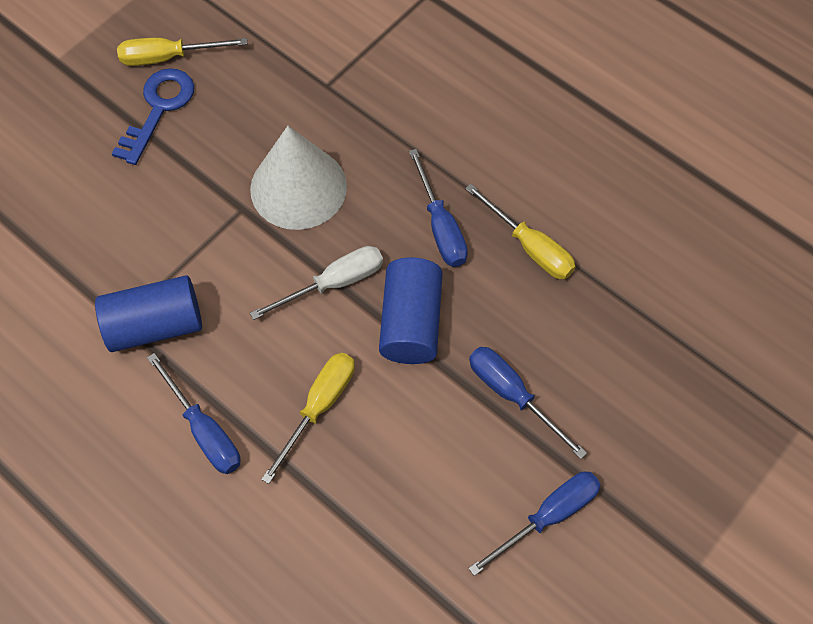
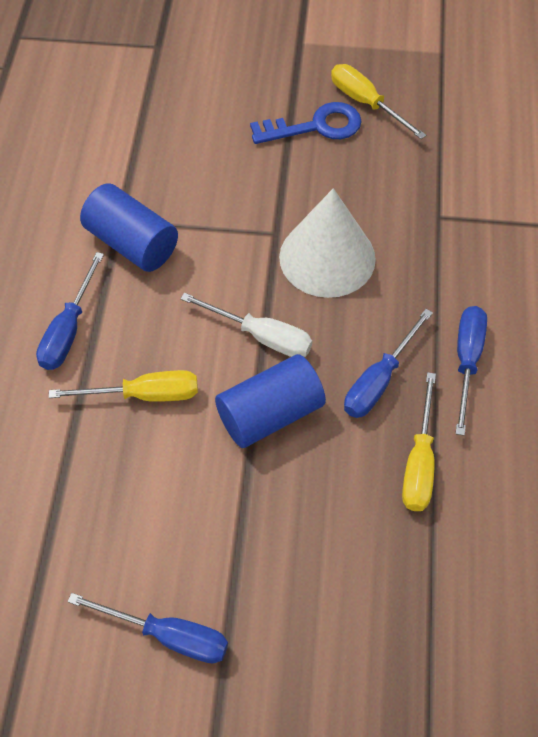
camera: 55 degrees right, 5 degrees down
(512, 395) = (263, 535): blue screwdriver -> blue screwdriver (467, 361)

